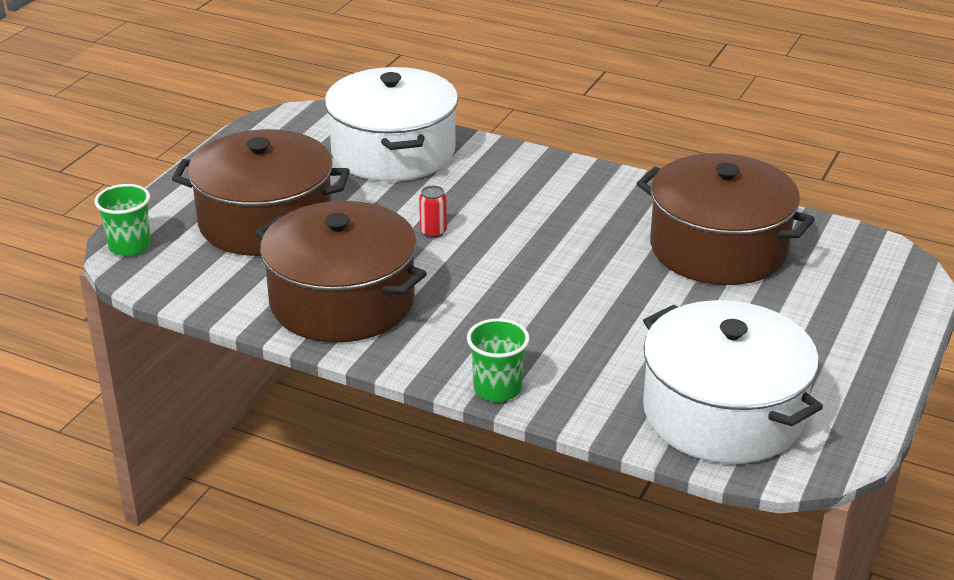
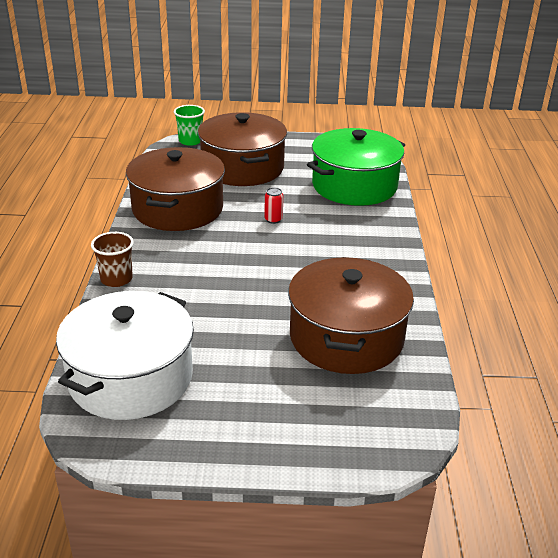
camera: 65 degrees right, 0 degrees up
(393, 152) = (354, 186): white pot -> green pot
(497, 389) = (116, 279): green cup -> brown cup

